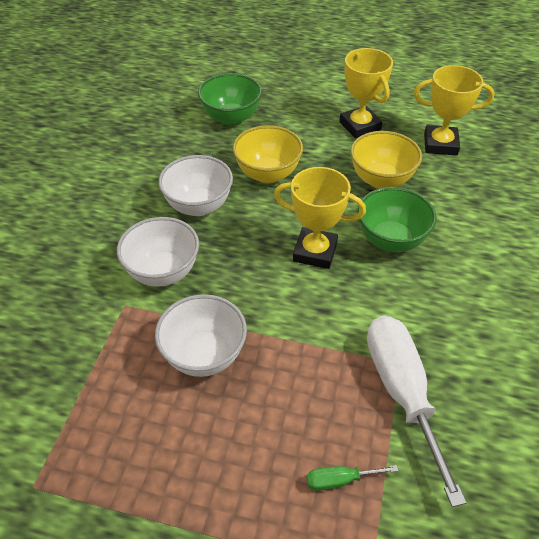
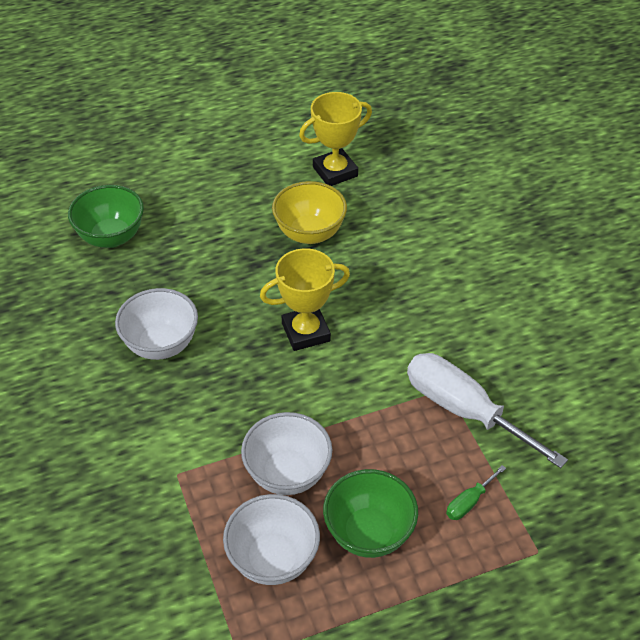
camera: 35 degrees left, 0 degrees up
(163, 272) = (185, 425): white bowl -> white bowl (273, 559)
(267, 174) = (200, 279): yellow bowl -> none
(360, 126) = (247, 186): yellow trophy -> none
(391, 240) = (361, 287): green bowl -> green bowl (369, 533)

